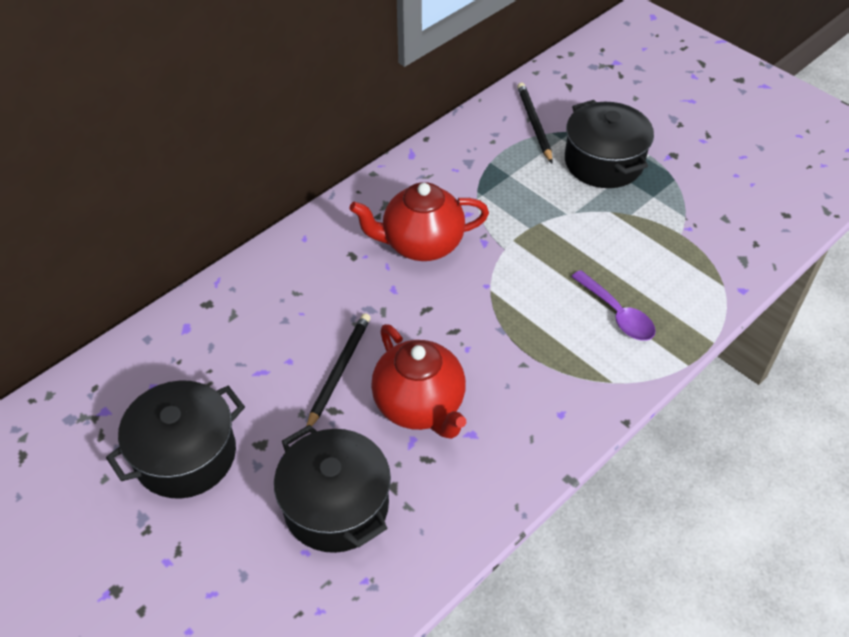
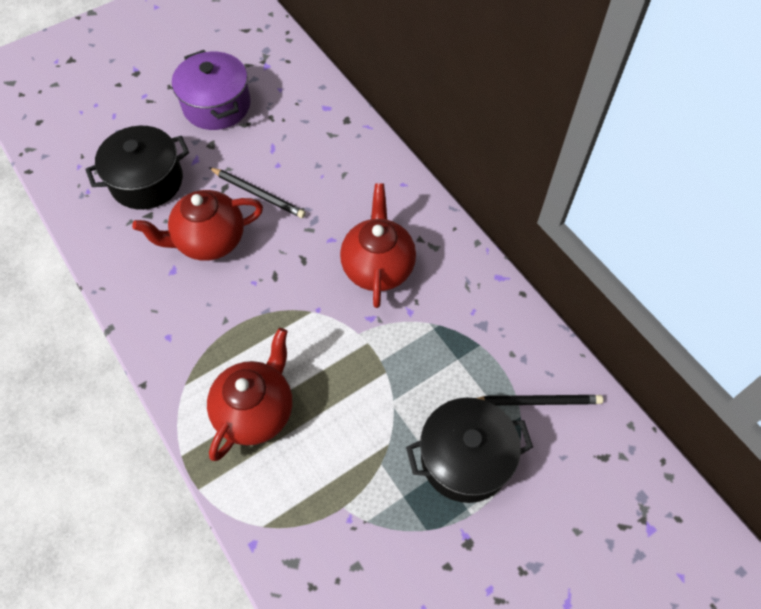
camera: 100 degrees right, 10 degrees up
(185, 455) = (217, 105): black pot -> purple pot
(617, 314) = (256, 411): purple spoon -> red teapot

